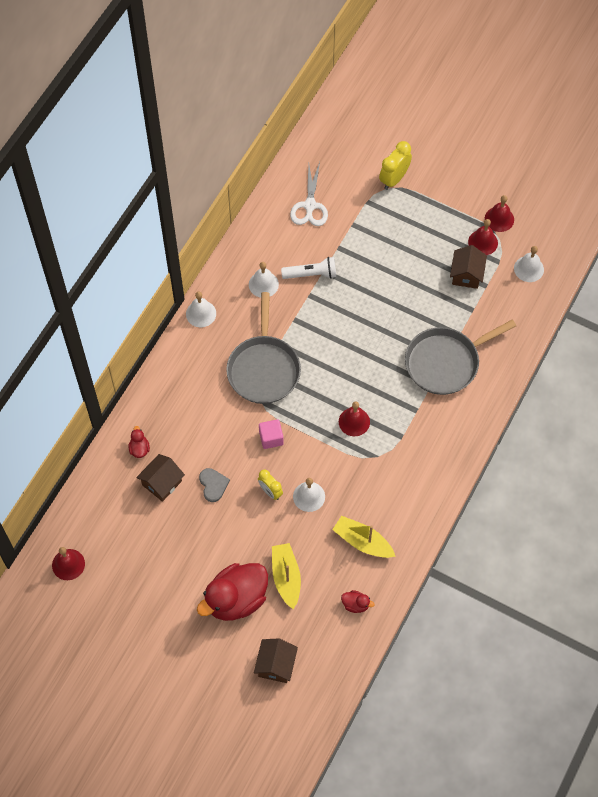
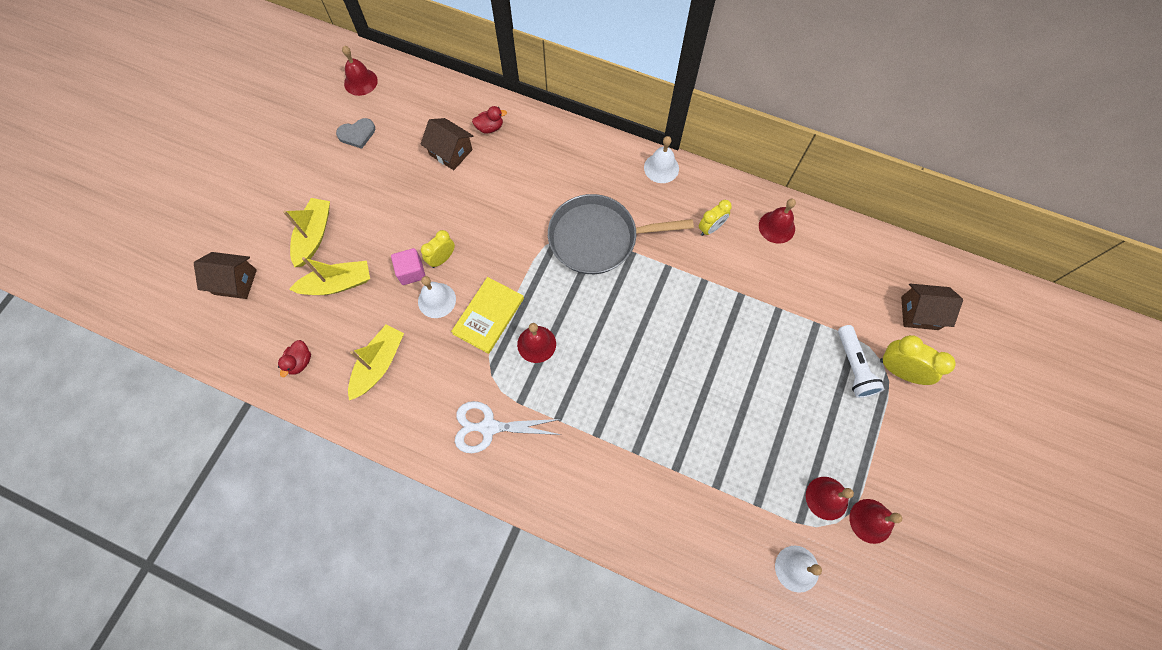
camera: 85 degrees right, 5 degrees up
(213, 485) = (449, 201): grey heart -> grey heart (357, 134)
(236, 599) = (314, 236): red duck -> yellow boat
(263, 284) = (710, 228): white bell -> yellow clock
(267, 237) = (776, 227): none -> red bell
(271, 438) = (509, 254): pink cube -> pink cube (411, 272)
(310, 205) = (832, 270): white scissors -> white scissors (489, 427)
(311, 274) = (734, 280): white flashlight -> white flashlight (853, 366)
(327, 456) = (488, 316): none -> yellow book
(445, 362) = (630, 453): grey pan -> none
(466, 275) = (769, 476): brown house -> brown house (919, 313)

